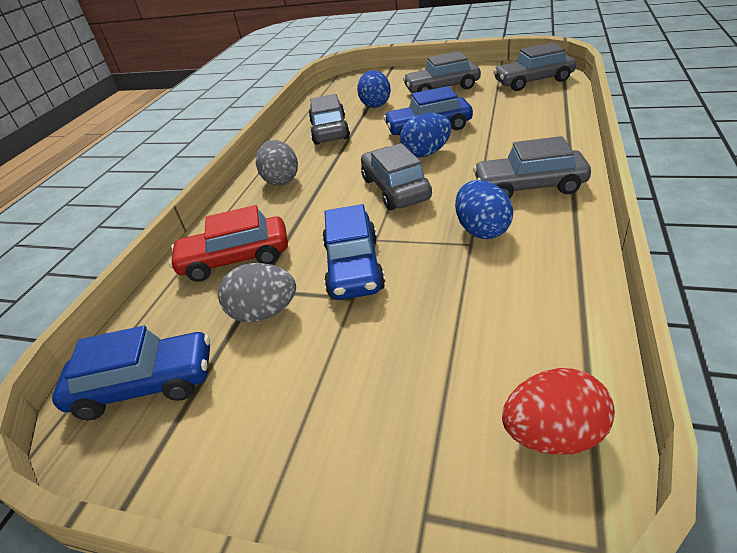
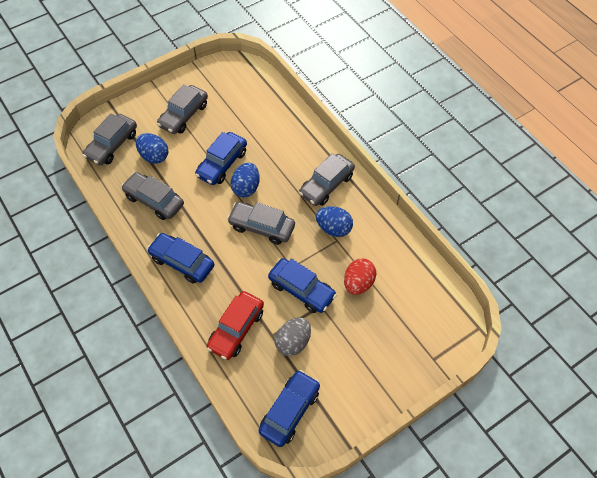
camera: 55 degrees left, 20 degrees up
(281, 180) = (182, 262): grey egg -> blue car
(533, 81) = (239, 81): grey car -> grey car (112, 145)
(553, 434) = (441, 304): red egg -> red egg (358, 283)

